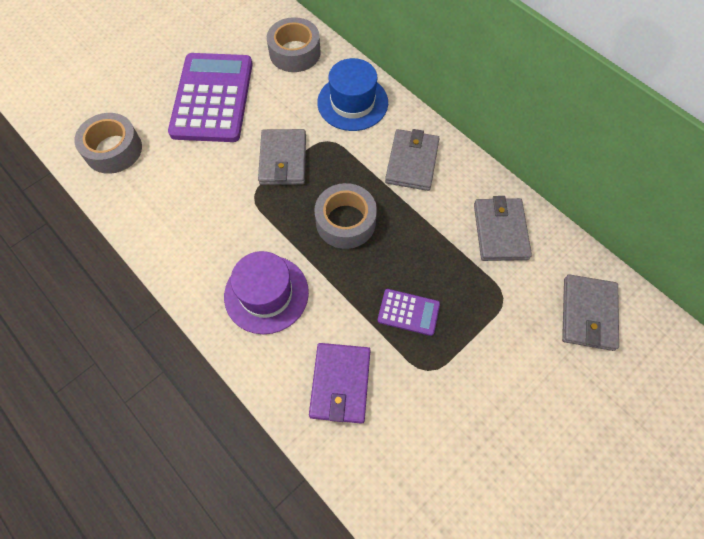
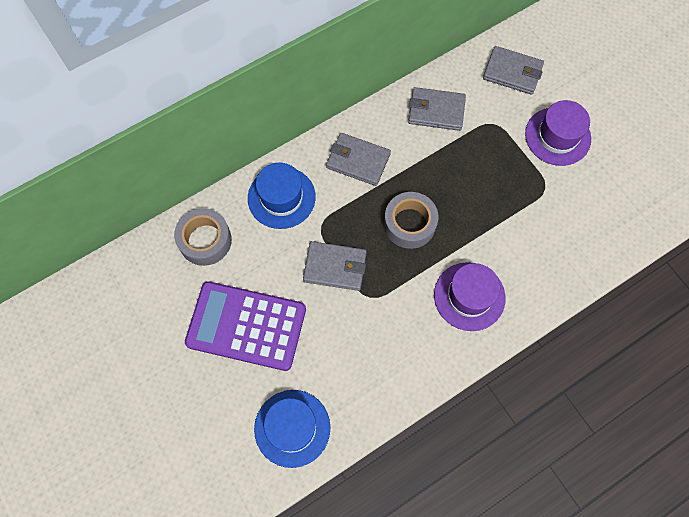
camera: 80 degrees left, 5 degrees up
(113, 150) = (292, 428): grey tape -> blue hat
(340, 384) = (550, 250): purple wallet -> none
(408, 312) = (497, 191): purple calculator -> none
(509, 381) = (557, 136): none -> purple hat

